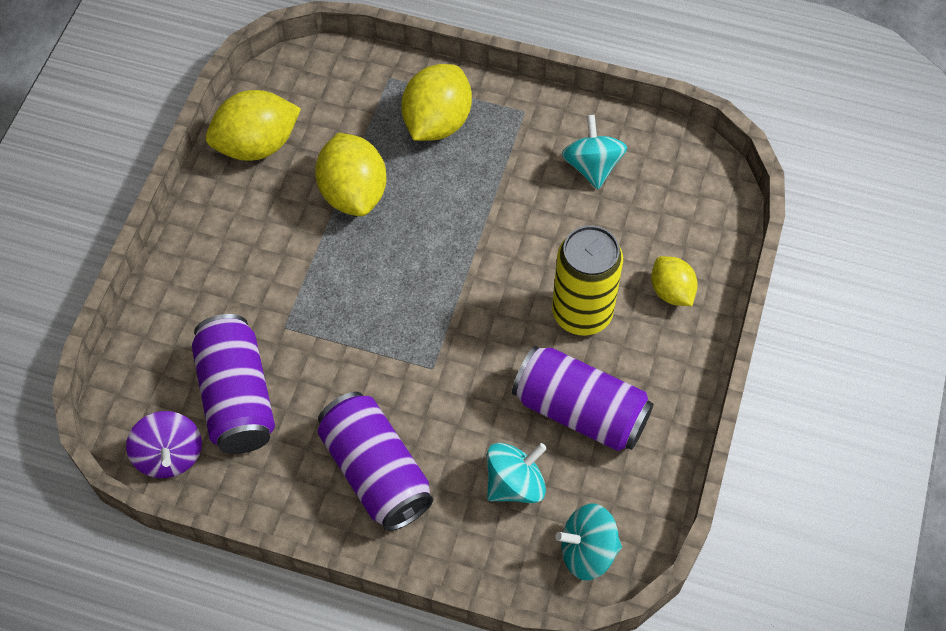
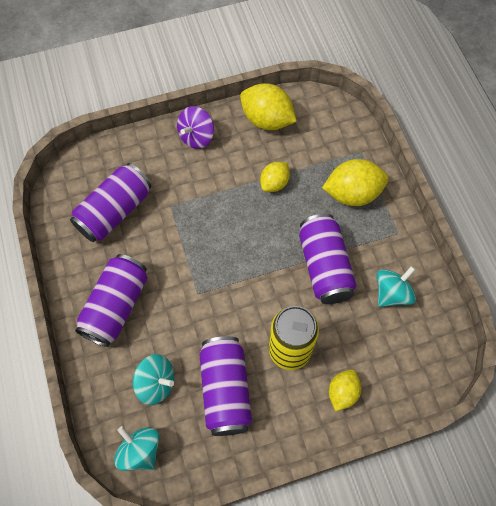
camera: 55 degrees right, 5 degrees up
(169, 455) = (62, 204): purple spinning top -> purple spinning top (196, 137)
(353, 193) = (274, 183): yellow lemon -> yellow lemon, size x0.60
(506, 211) = (324, 266): none -> purple can

